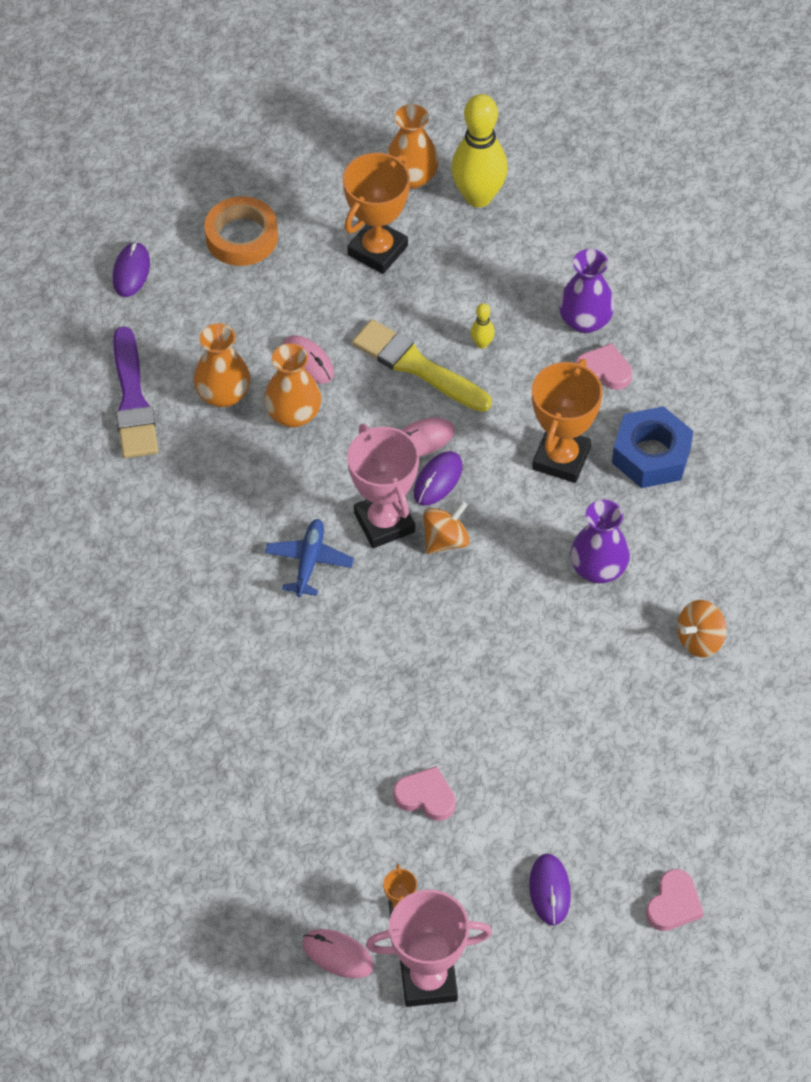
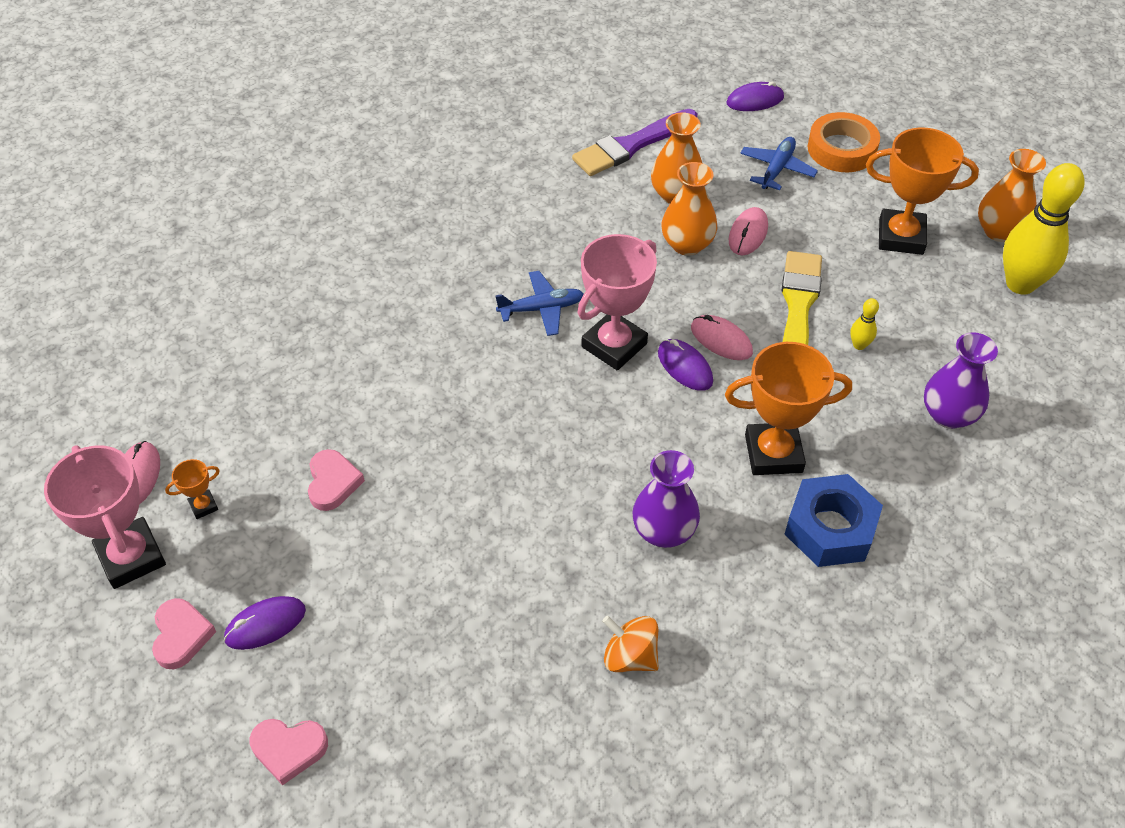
camera: 65 degrees right, 5 degrees down
(237, 300) = (777, 169): none -> blue plane
(438, 480) = (685, 367): purple mouse -> purple mouse turned 45 degrees clockwise
(445, 540) = (622, 396): orange spinning top -> none
(604, 370) = (902, 451): pink heart -> pink heart (181, 635)

